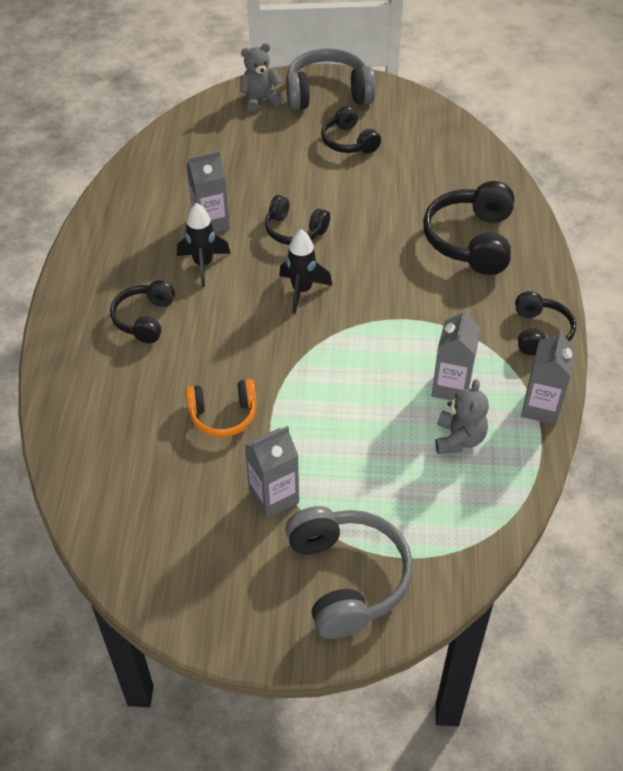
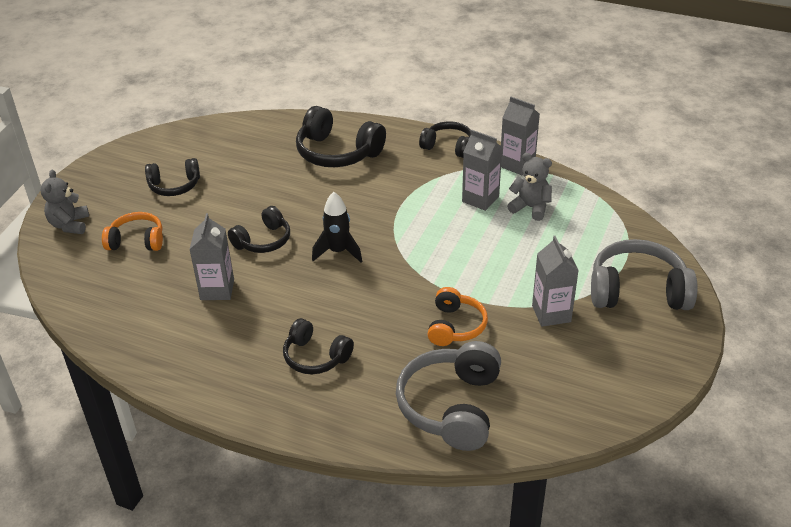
camera: 70 degrees left, 10 degrees down
(203, 264) = (269, 305): black rocket -> none
(256, 148) = (137, 241): none -> orange headphones
(328, 94) = (100, 183): grey headphones -> grey headphones (452, 406)

